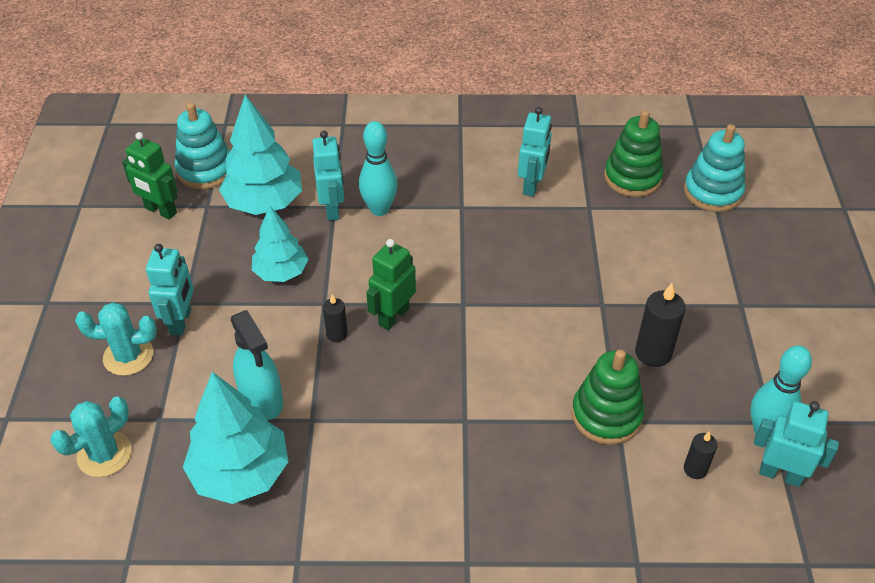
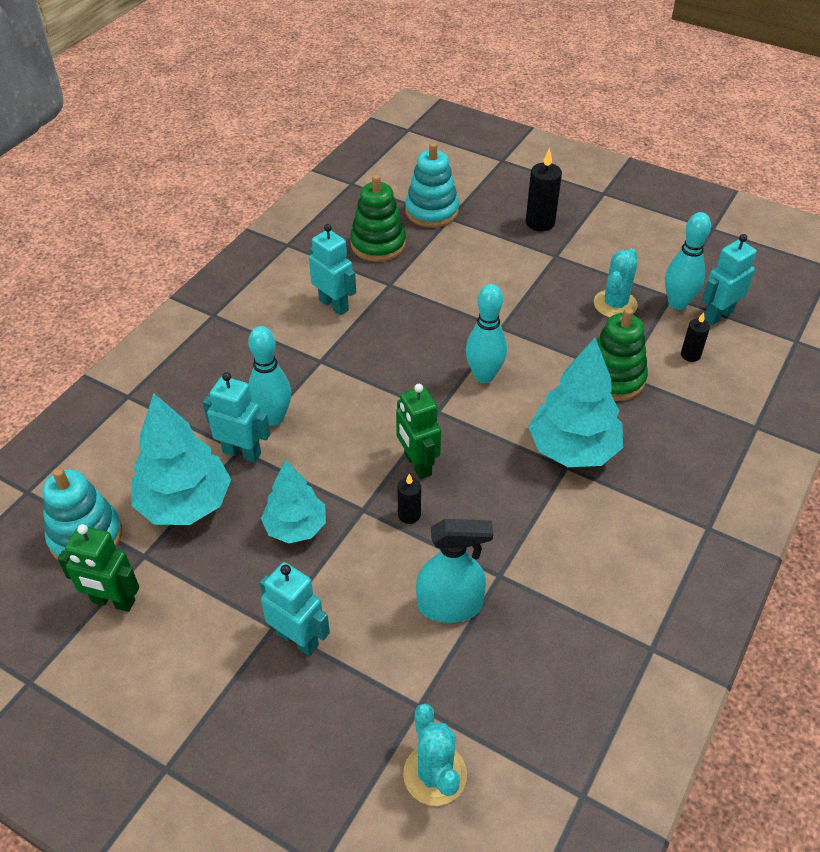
camera: 60 degrees left, 0 degrees up
(128, 356) = (312, 707): turquoise cactus -> turquoise cactus (615, 304)
(160, 211) = (113, 601): green robot -> green robot turned 45 degrees clockwise
(240, 473) = (529, 656): turquoise tree -> turquoise tree (573, 449)
(530, 317) = (484, 376): none -> turquoise bowling pin
(653, 353) = (570, 323): black candle -> black candle (540, 223)

